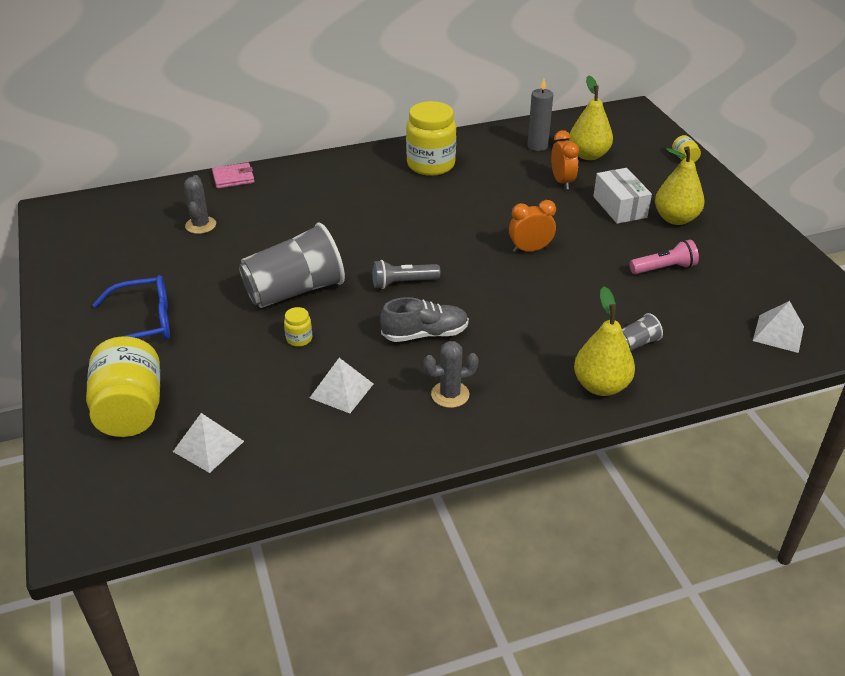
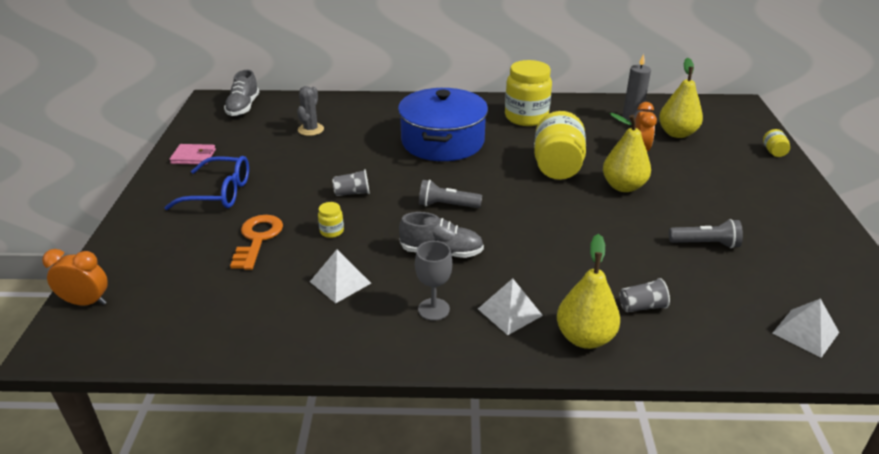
camera: 20 degrees right, 5 degrees down
(99, 212) = (243, 107): none -> grey shoe
(131, 410) = (165, 256): yellow jar -> yellow jar (557, 166)
(208, 446) = (203, 300): white pyramid -> white pyramid (510, 312)
(223, 366) = (258, 239): none -> orange key
(233, 178) = (358, 100): pink wallet -> pink wallet (193, 156)
(294, 291) = (352, 193): grey cup -> grey cup, size x0.42
(358, 211) = (442, 141): none -> blue pot
(450, 394) = (433, 309): grey cactus -> grey goblet
(530, 250) = (579, 201): orange clock -> orange clock (86, 302)
(620, 207) = (686, 181): white box -> none
(664, 268) = (705, 244): pink flashlight -> grey flashlight
(675, 219) = (739, 202): yellow pear -> yellow pear (623, 186)

